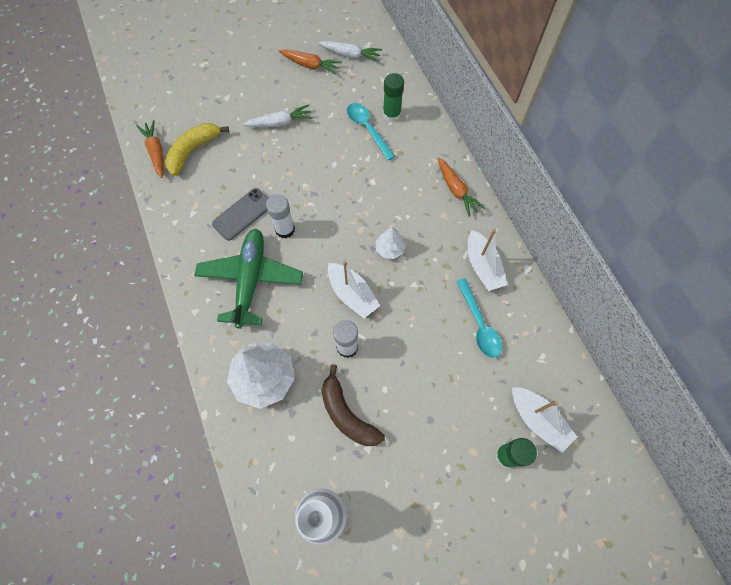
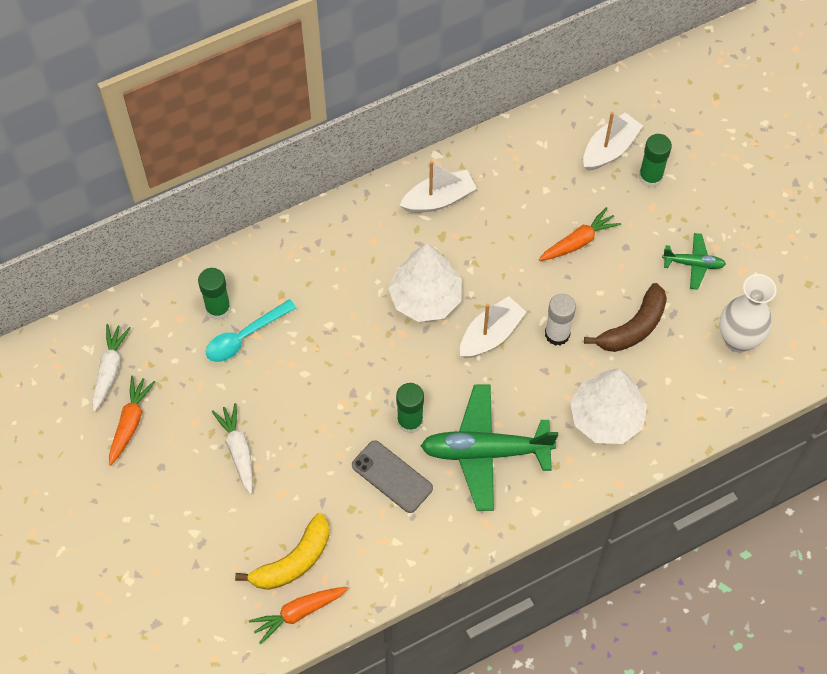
camera: 95 degrees left, 5 degrees down
(193, 151) = (293, 561): yellow banana -> yellow banana turned 75 degrees counterclockwise
(285, 229) = (410, 421): white glue stick -> green glue stick
(390, 249) = (425, 298): white tree -> white tree, size x1.95
(408, 483) = (693, 264): none -> green plane
(456, 190) = (336, 228): orange carrot -> orange carrot (578, 241)
(479, 324) = (512, 202): turquoise spoon -> none

